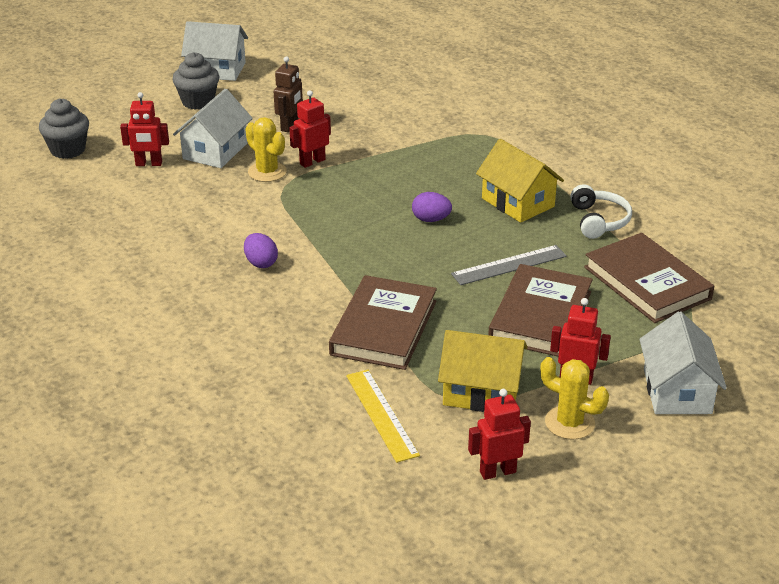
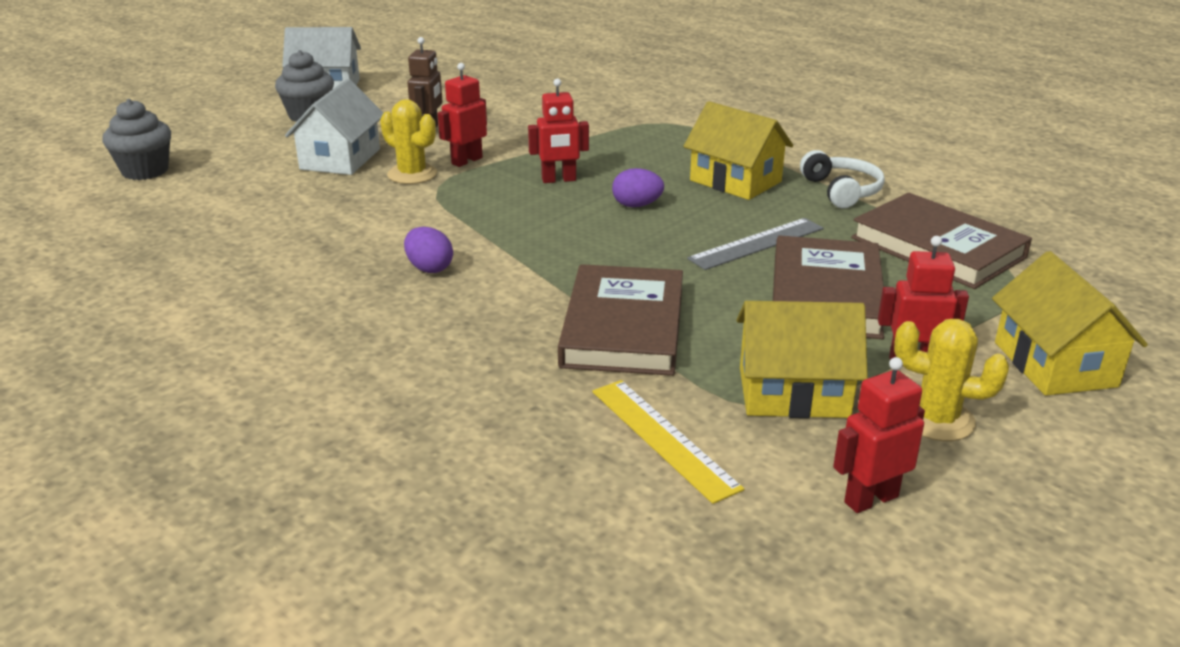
camera: 10 degrees left, 5 degrees down
(148, 164) = (255, 177): red robot -> red robot (559, 180)
(677, 391) = (1054, 364): white house -> yellow house

